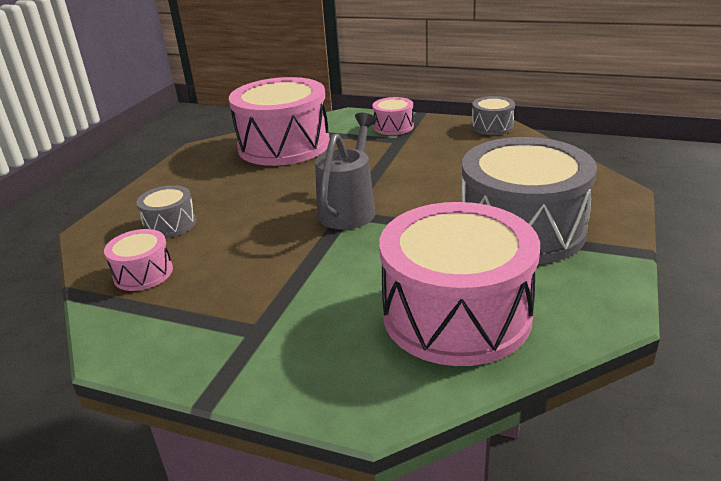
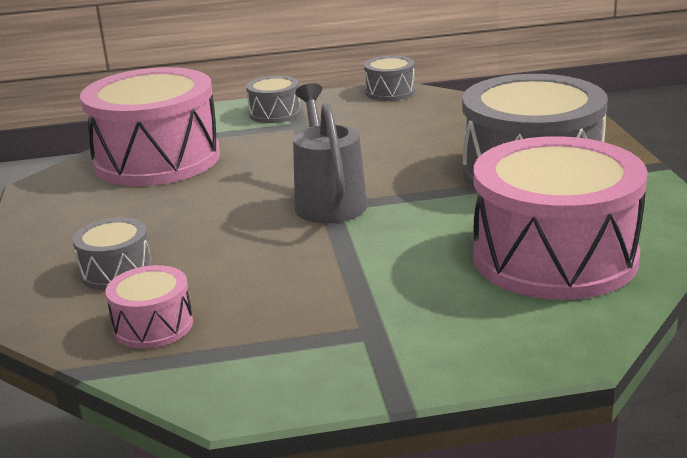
camera: 30 degrees left, 5 degrees down
(393, 127) = (275, 113): pink drum -> grey drum

